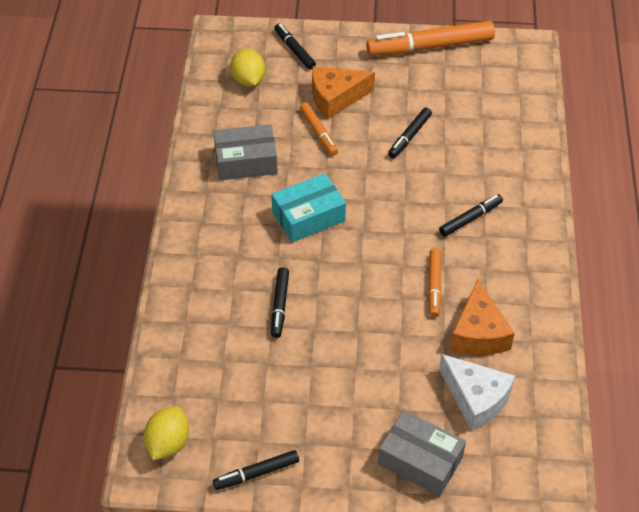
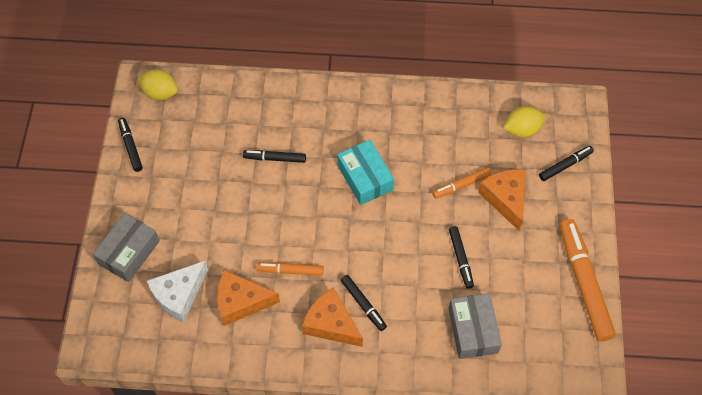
camera: 90 degrees right, 10 degrees up
(246, 161) = (424, 131): grey box -> grey box (473, 330)
(409, 136) = (460, 259): black marker -> black marker turned 135 degrees counterclockwise
(497, 247) = (331, 324): none -> orange cheese

